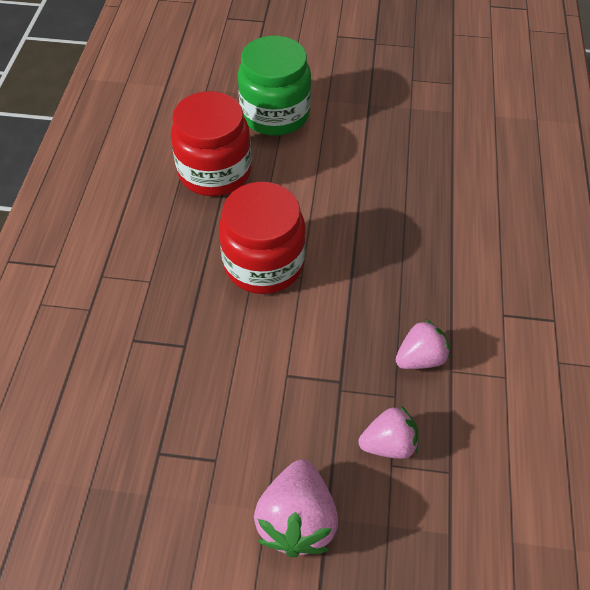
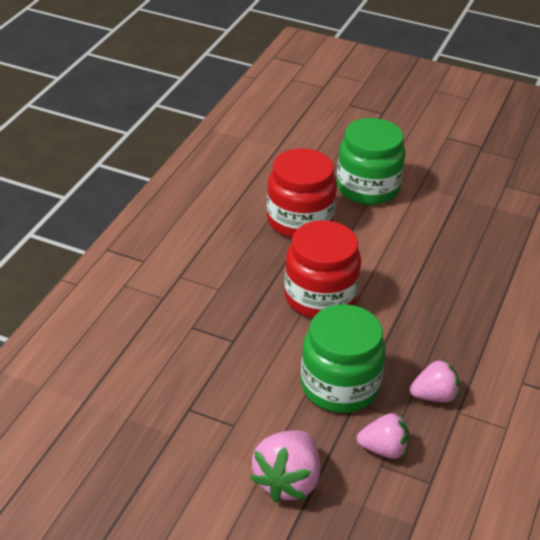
camera: 15 degrees right, 15 degrees down
(317, 373) = (339, 386): none -> green jar

